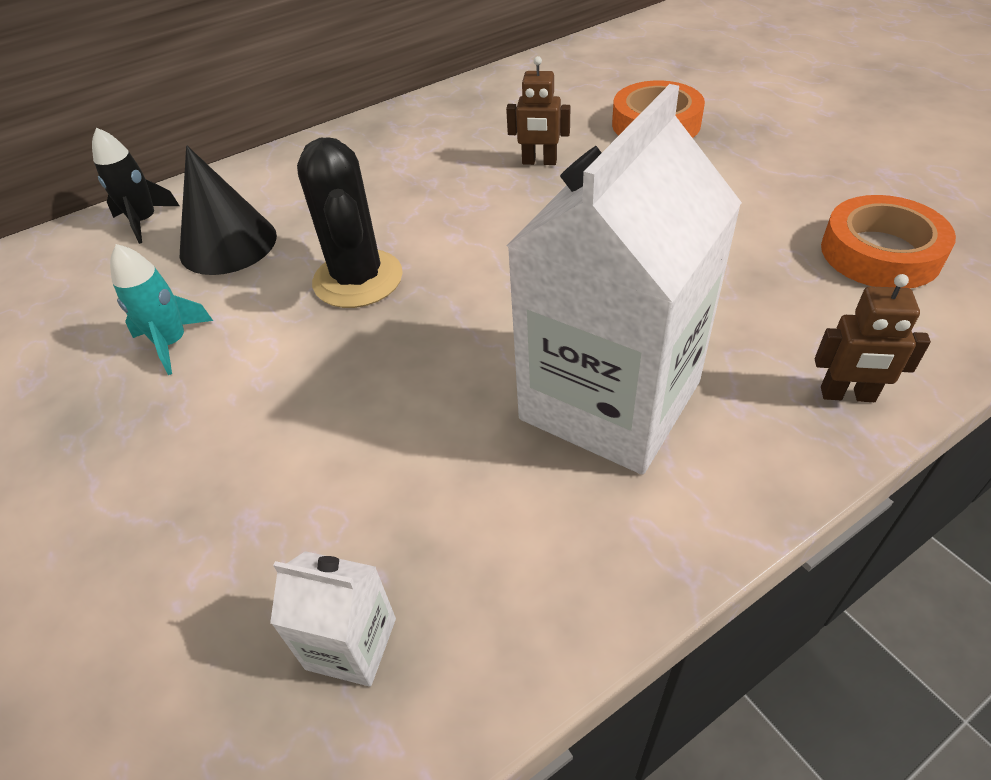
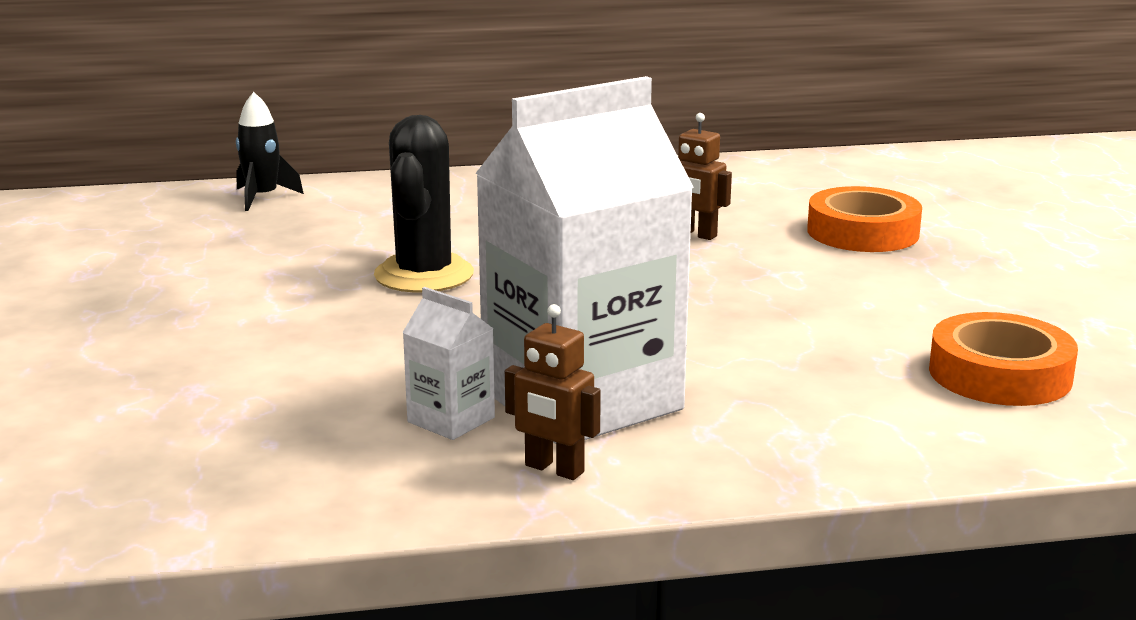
camera: 20 degrees right, 25 degrees down
(172, 343) = (220, 277): turquoise rocket -> none
(228, 244) = (325, 227): black cone -> none
(351, 643) = (215, 468): white carton -> white carton (451, 420)
(847, 395) = (828, 452): brown robot -> brown robot (554, 469)

